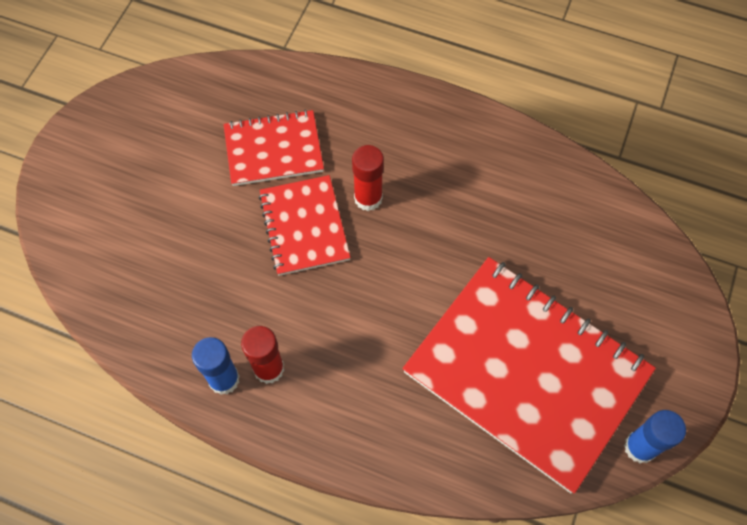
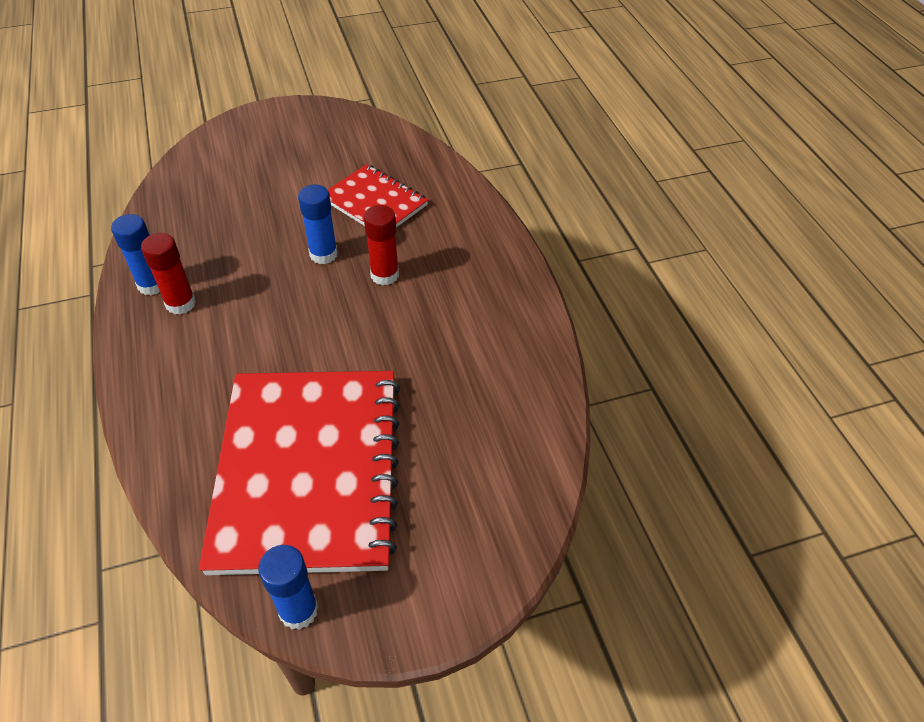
camera: 50 degrees right, 15 degrees down
(304, 226) = (323, 254): red notebook -> blue glue stick

